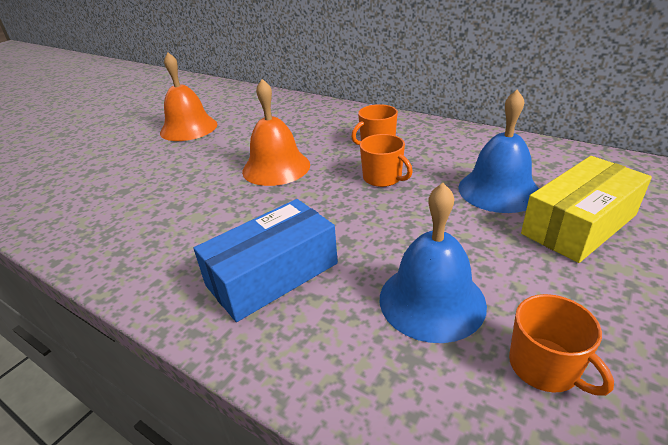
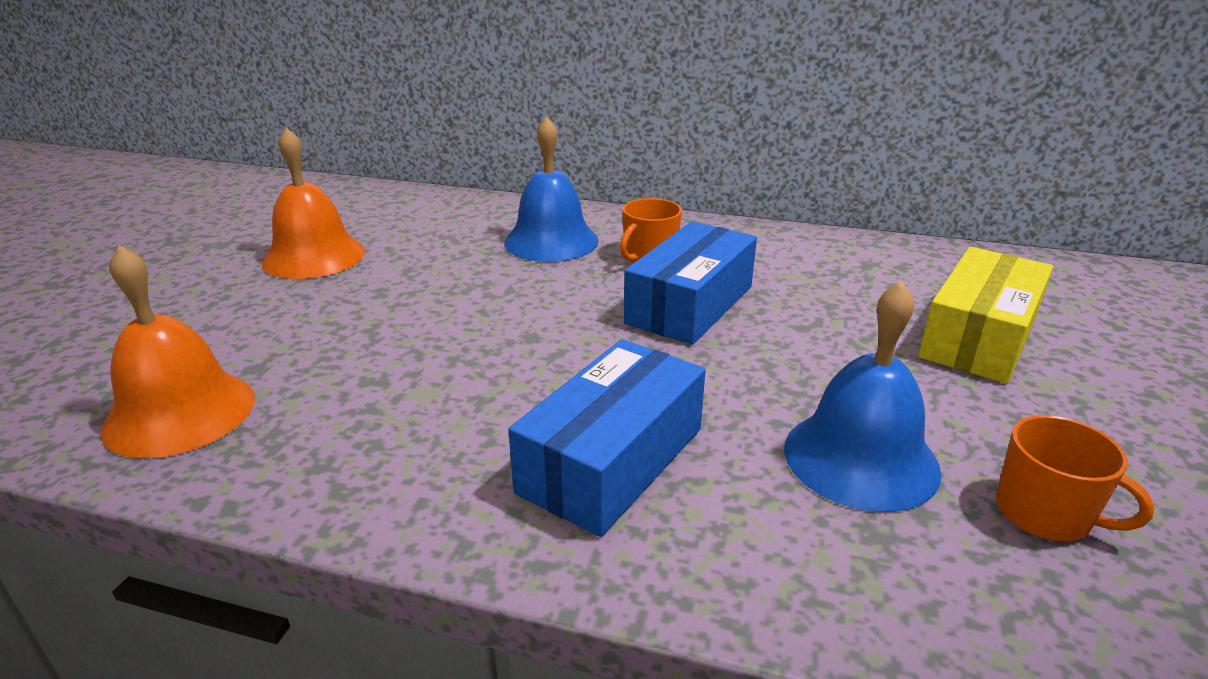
camera: 20 degrees left, 5 degrees down
(276, 167) = (513, 305): orange bell -> orange bell (180, 413)
(383, 178) = (690, 304): orange mug -> blue box
(498, 190) = (856, 305): blue bell -> blue bell (551, 241)

